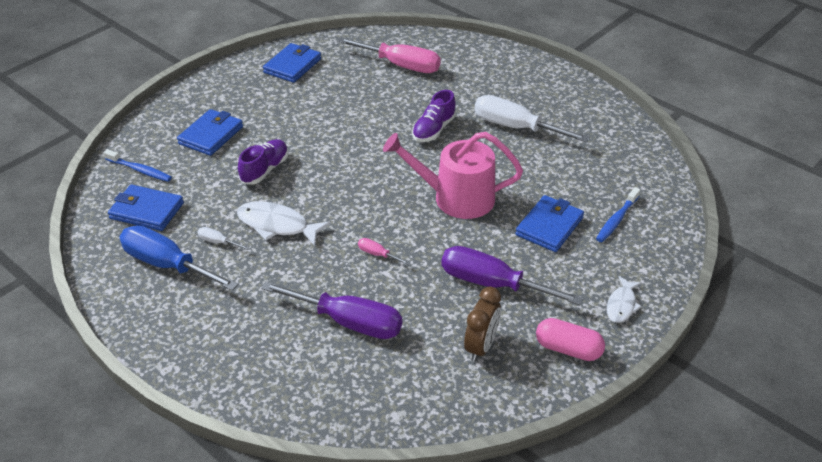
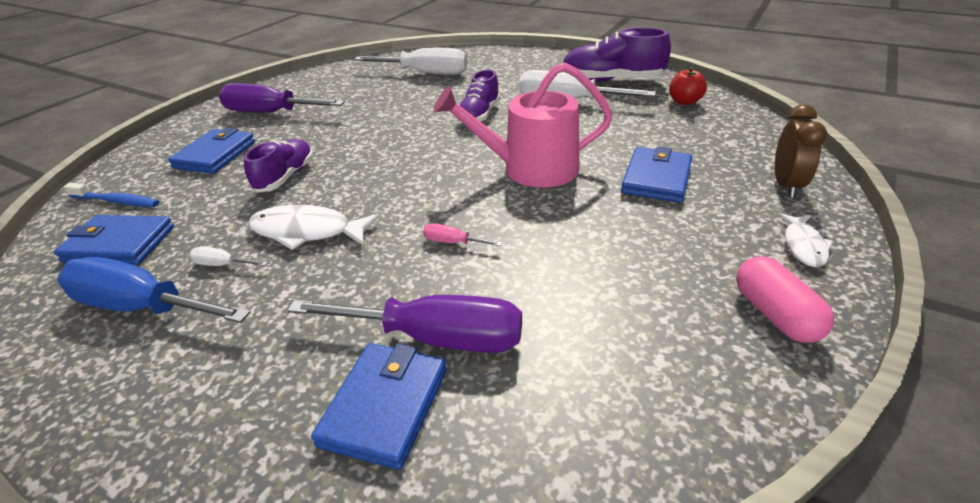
camera: 10 degrees left, 5 degrees down
(292, 66) = (309, 88): blue wallet -> blue wallet (385, 406)
(401, 65) = (426, 73): pink screwdriver -> white screwdriver
(481, 346) = (649, 335): brown clock -> brown clock (786, 185)
(492, 284) = (621, 250): purple screwdriver -> purple screwdriver (270, 113)
(567, 108) = (611, 81): none -> purple shoe
(568, 349) = (775, 314): pink capsule -> pink capsule turned 60 degrees clockwise
(616, 219) = (729, 160): blue toothbrush -> none
(618, 147) = (684, 102): none -> red apple

